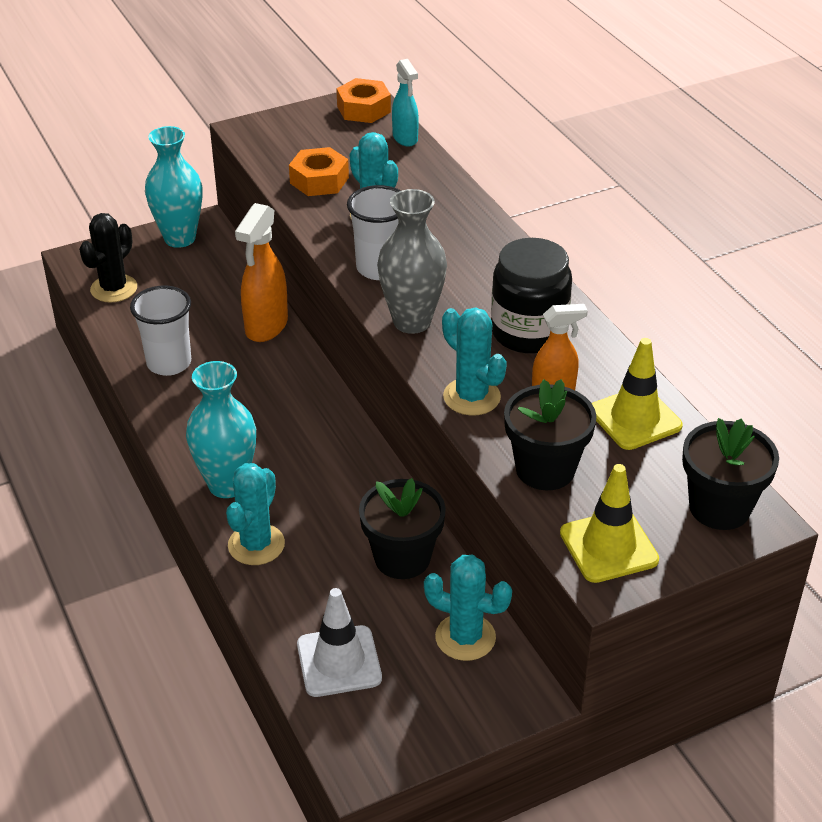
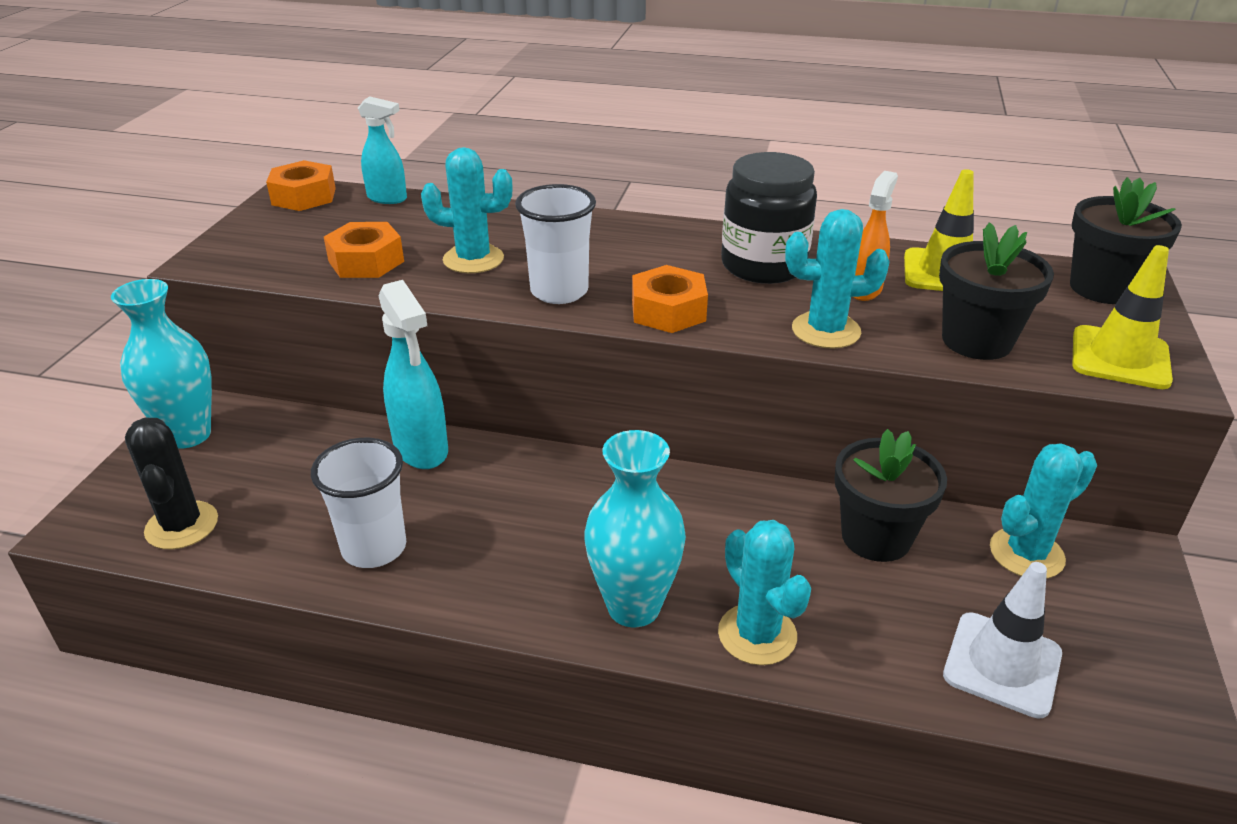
camera: 50 degrees left, 5 degrees down
(266, 327) = (421, 449): orange spray bottle -> turquoise spray bottle
(412, 321) = (668, 311): grey vase -> orange nut

